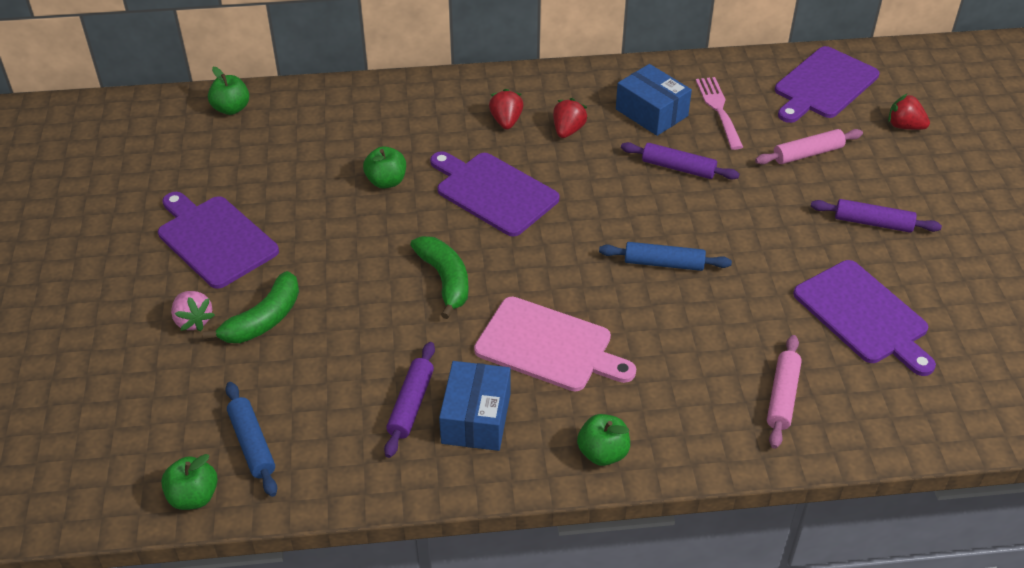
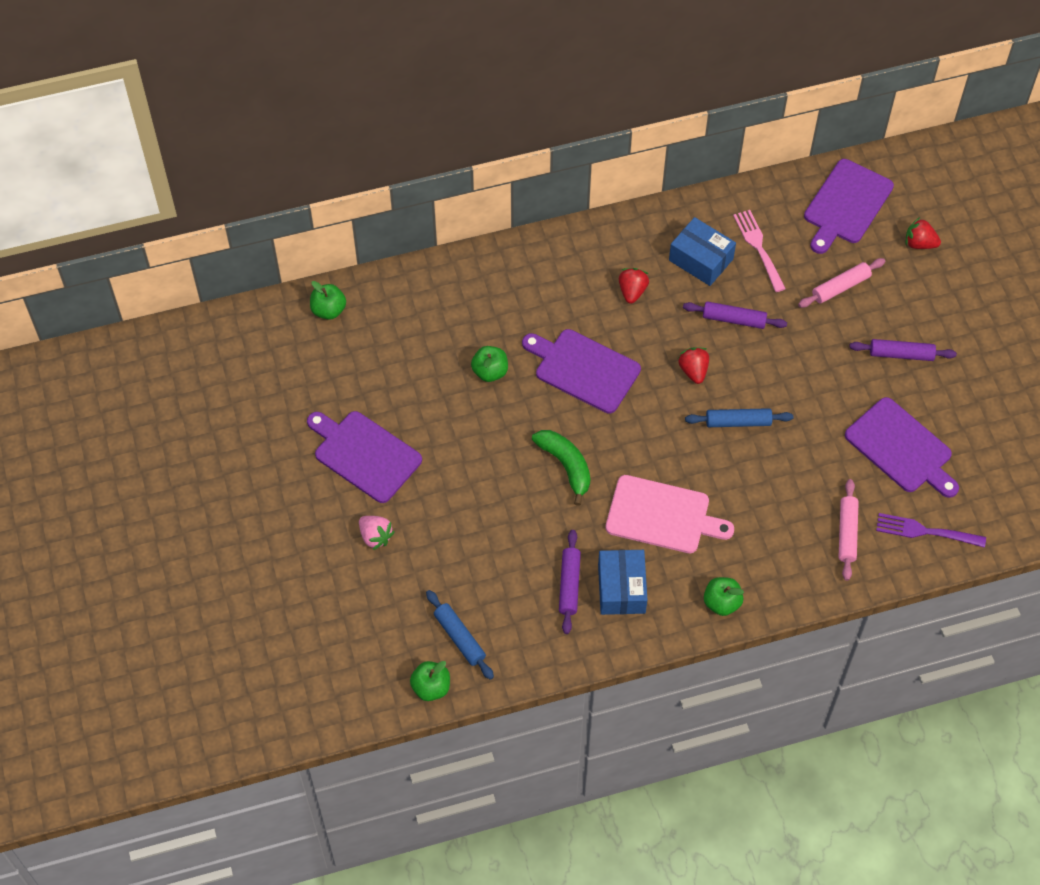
camera: 10 degrees left, 15 degrees up
(264, 319) = (431, 526): green banana -> none
(506, 121) = (576, 288): red strawberry -> red strawberry (693, 371)
(887, 409) = (925, 531): none -> purple fork

